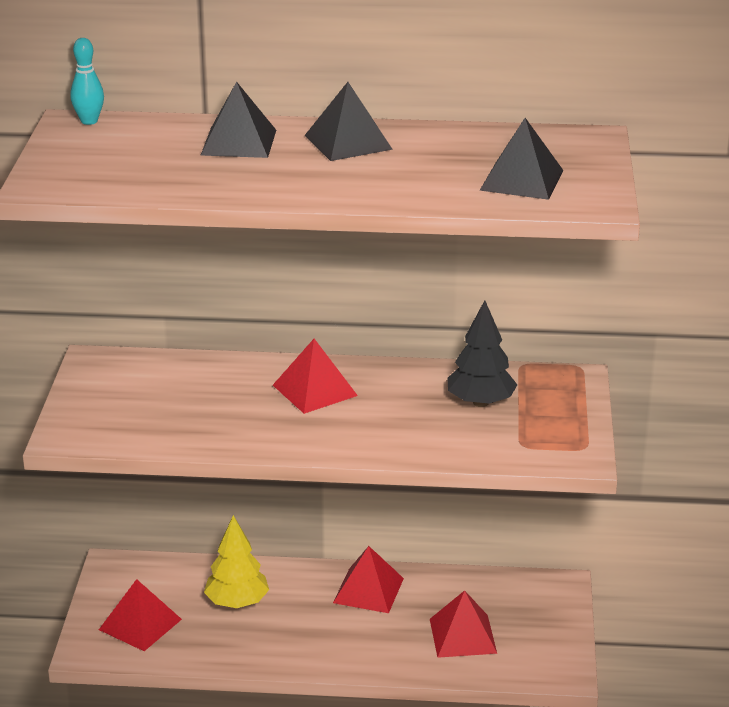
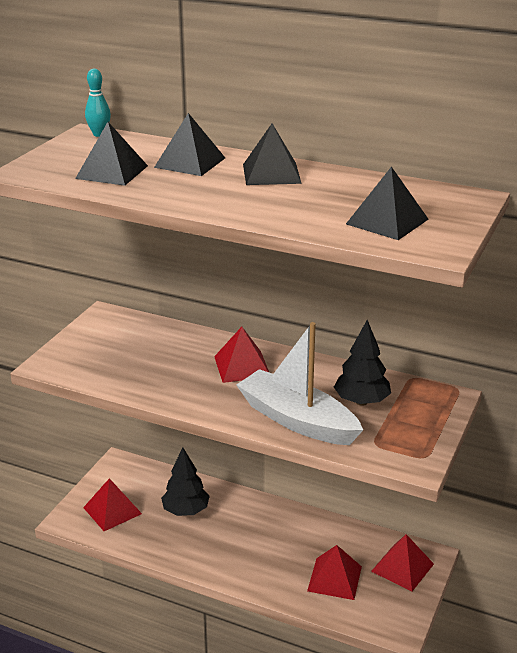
camera: 20 degrees right, 0 degrees up
(154, 169) = (112, 172): none -> black pyramid
(237, 603) = (185, 511): yellow tree -> black tree
(368, 590) = (282, 524): red pyramid -> red pyramid (402, 567)
(419, 438) = (297, 420): none -> white boat

